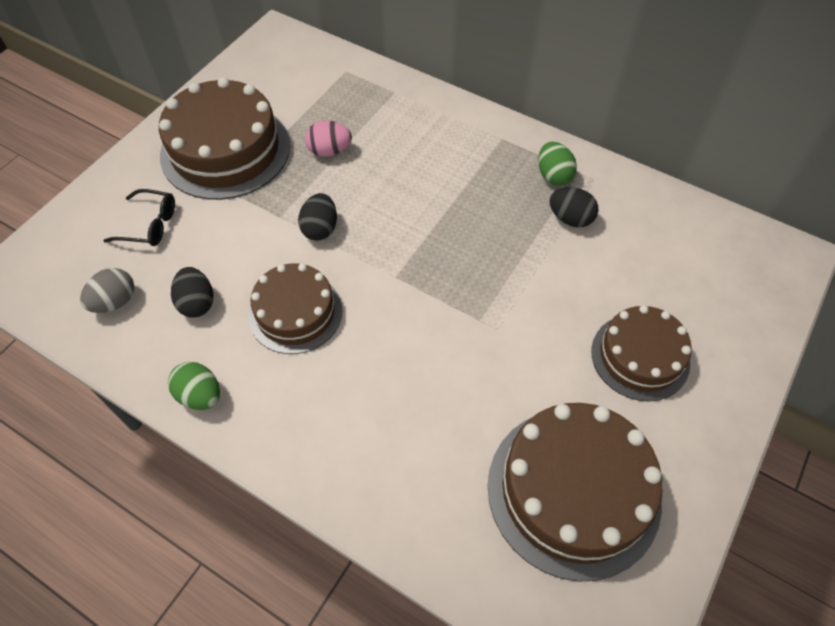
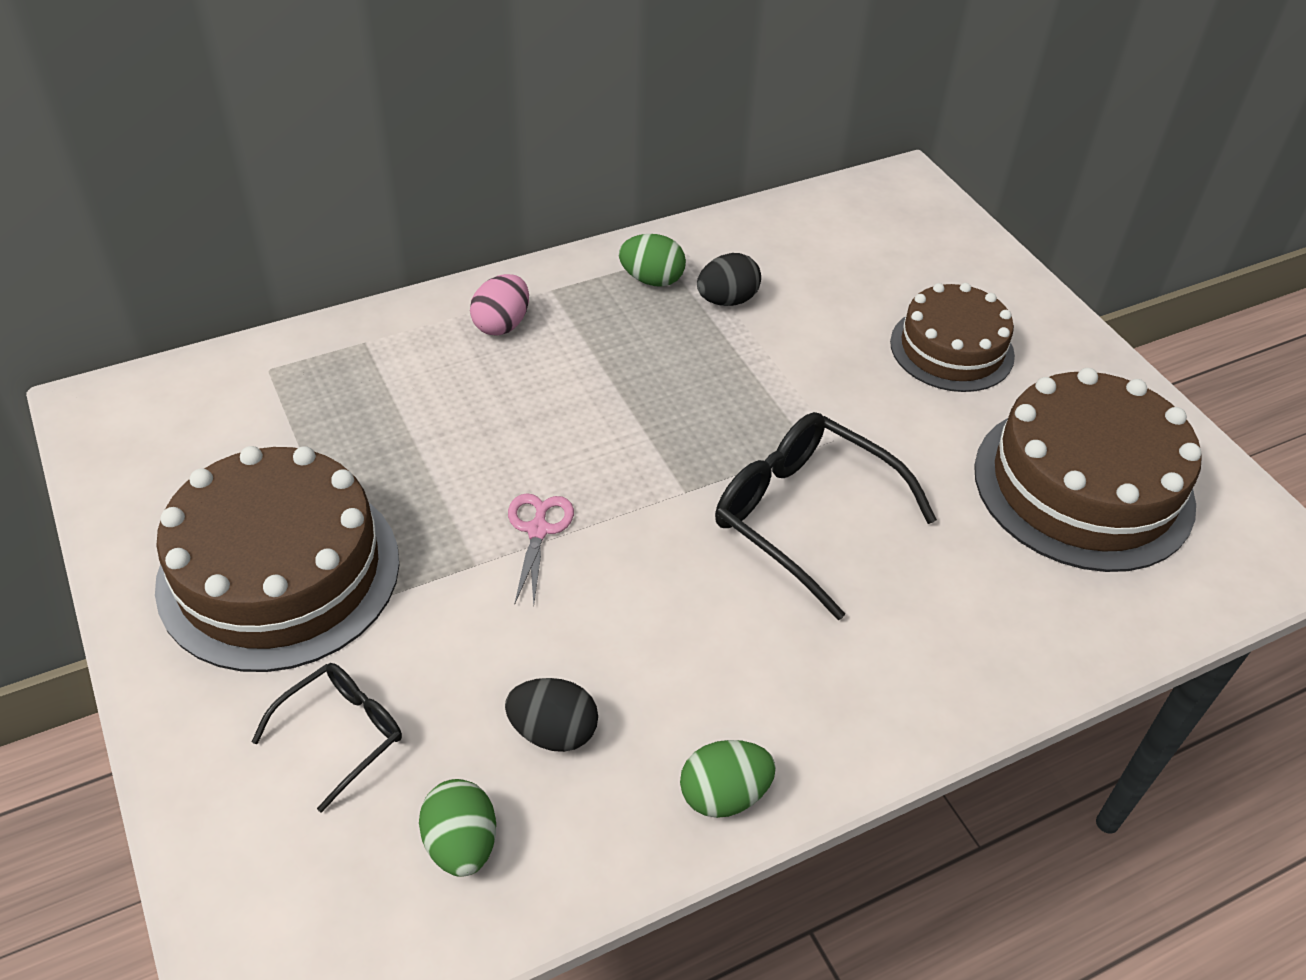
camera: 60 degrees left, 10 degrees down
(115, 302) = (461, 844): grey egg -> green egg
(295, 312) = (662, 621): brown cake -> none
(320, 228) = (538, 530): black egg -> pink scissors
(329, 151) = (405, 456): pink egg -> pink egg (502, 324)
(420, 342) = (805, 517): none -> black glasses

